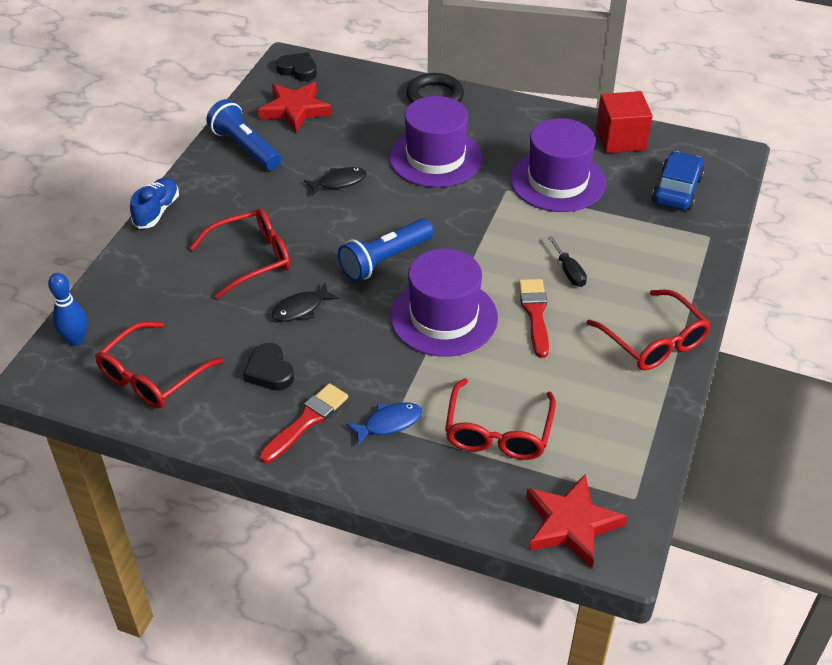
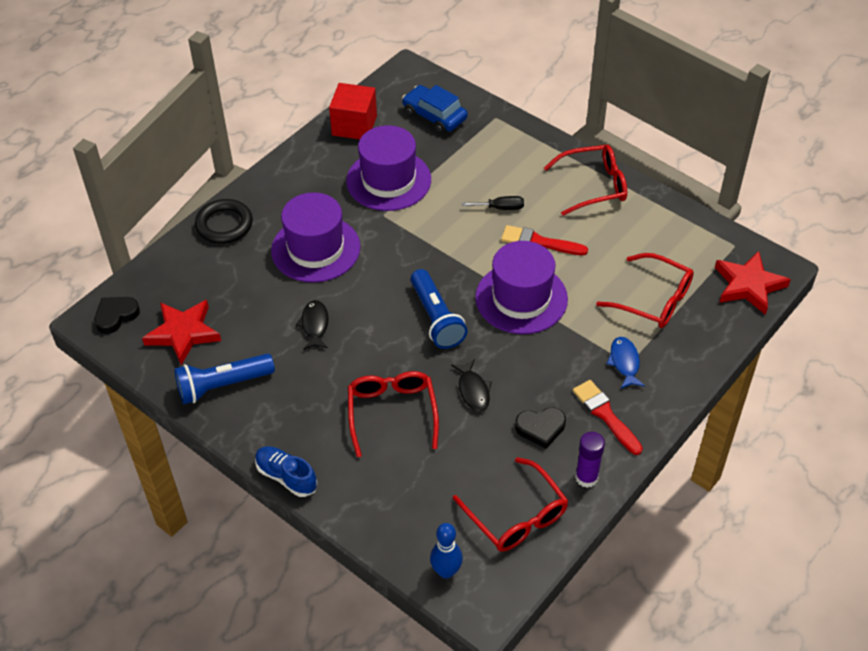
camera: 70 degrees left, 5 degrees up
(216, 422) = (586, 477): none -> purple glue stick

